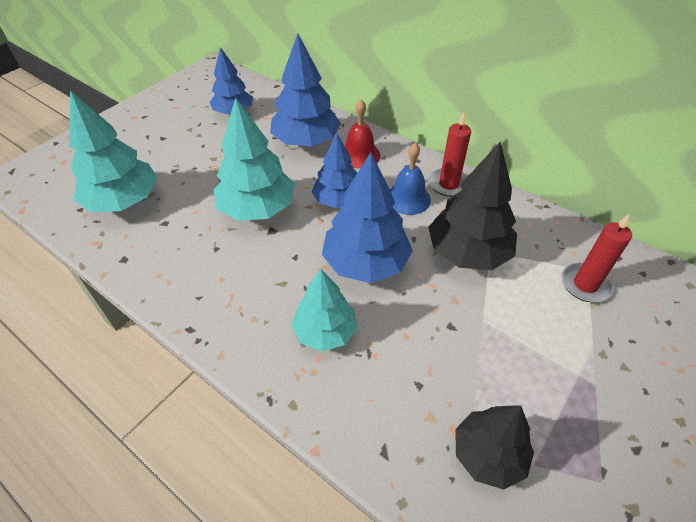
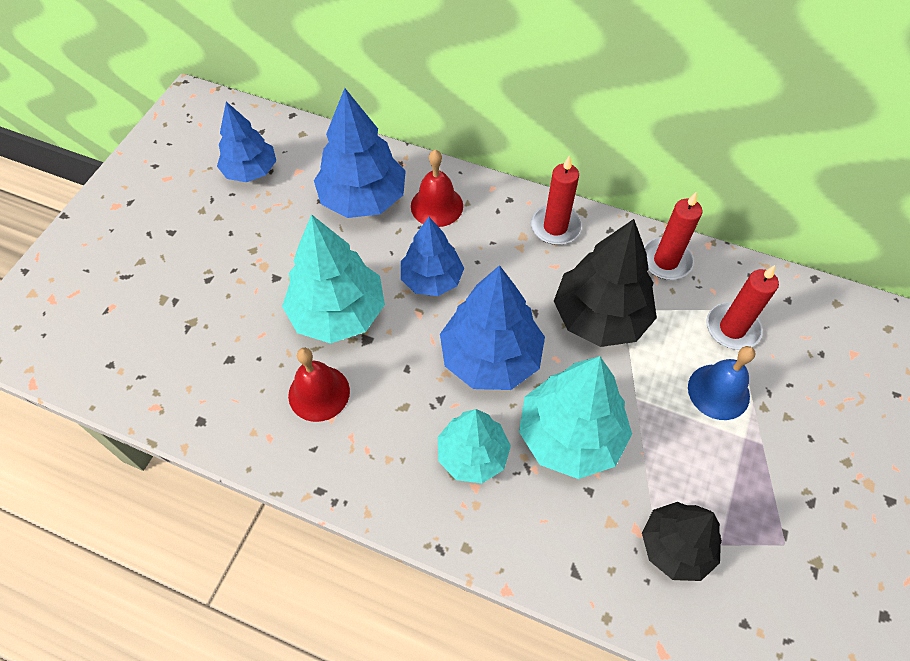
camera: 15 degrees left, 10 degrees up
(124, 201) = (163, 340): turquoise tree -> turquoise tree (570, 435)
(220, 259) = (319, 393): none -> red bell
(408, 198) = (513, 258): blue bell -> blue bell (718, 391)
(536, 224) = (666, 261): none -> red candle

